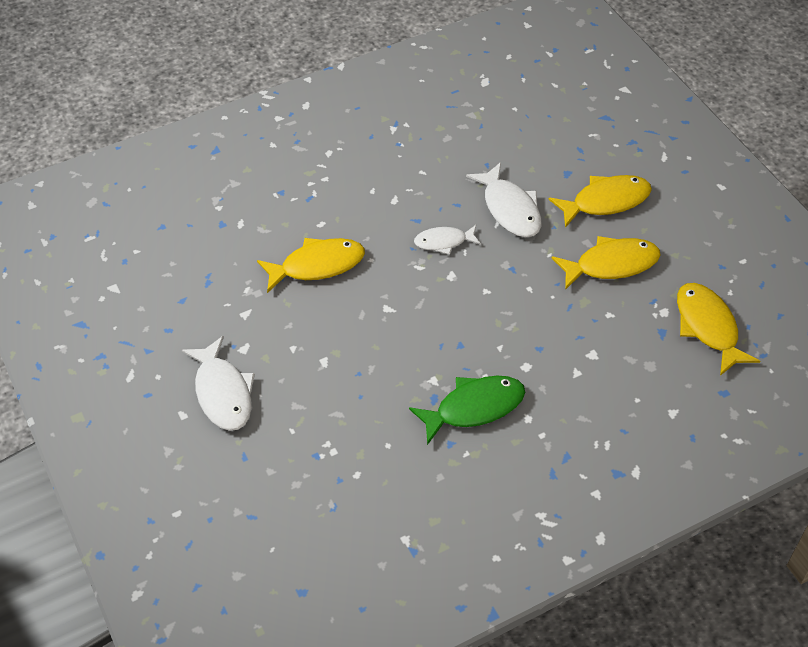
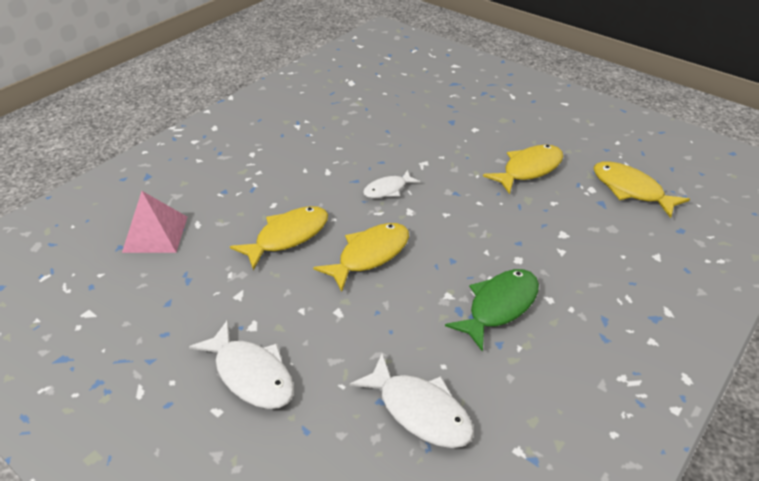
camera: 25 degrees left, 10 degrees down
(198, 222) = (155, 234): none -> pink pyramid
(510, 209) = (425, 154): white fish -> white fish (420, 410)
(605, 201) = (493, 131): yellow fish -> yellow fish (369, 255)

